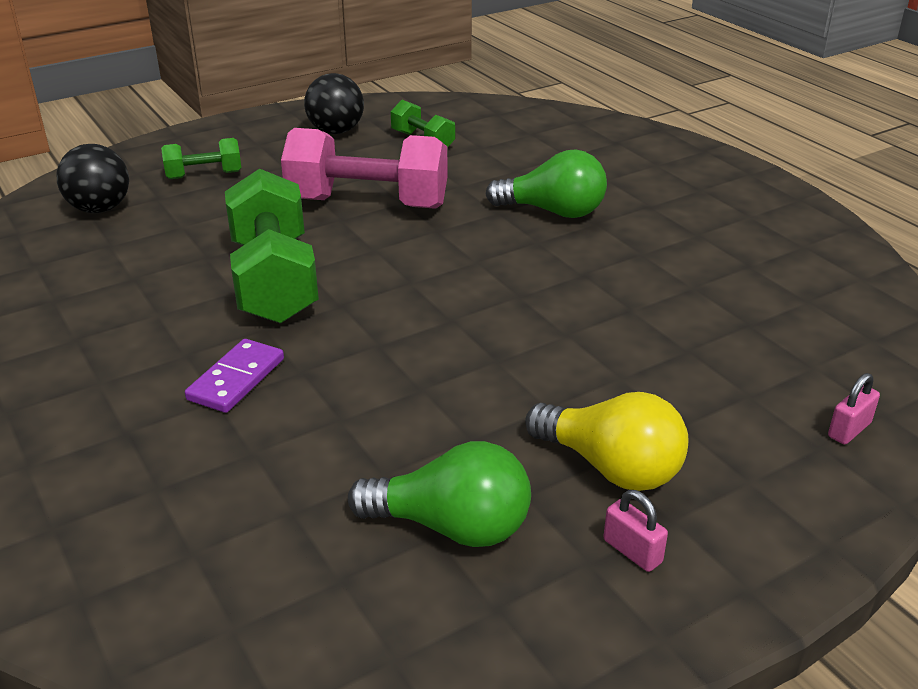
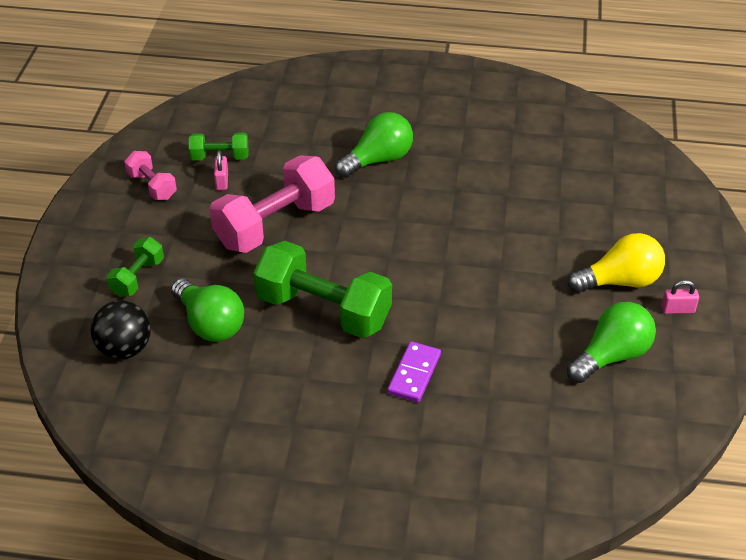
camera: 50 degrees left, 10 degrees up
(181, 232) = (210, 324): none -> green light bulb
(236, 379) = (414, 374): purple domino -> purple domino turned 45 degrees clockwise
(336, 131) = (152, 186): black ball -> pink dumbbell
(849, 430) = (665, 194): pink padlock -> pink padlock (222, 181)

